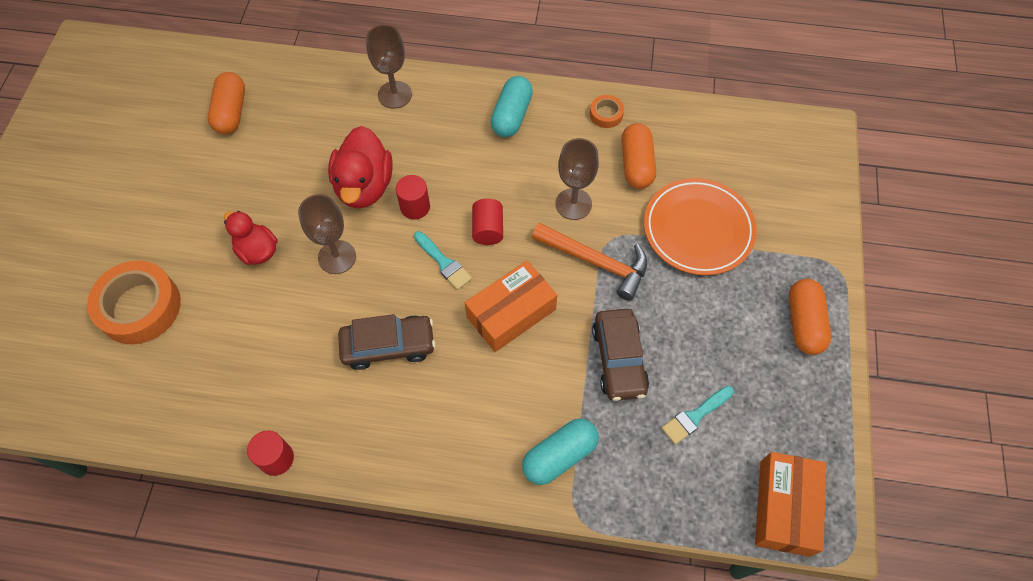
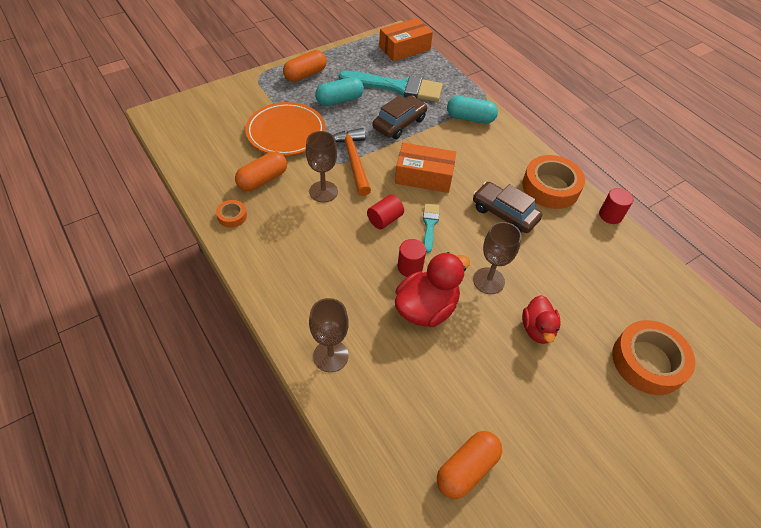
camera: 135 degrees left, 10 degrees down
(372, 435) = (550, 187): none -> orange tape
(512, 116) = (281, 266): turquoise capsule -> turquoise capsule (339, 100)
(695, 416) = (396, 87): turquoise brush -> turquoise brush, size x2.10

